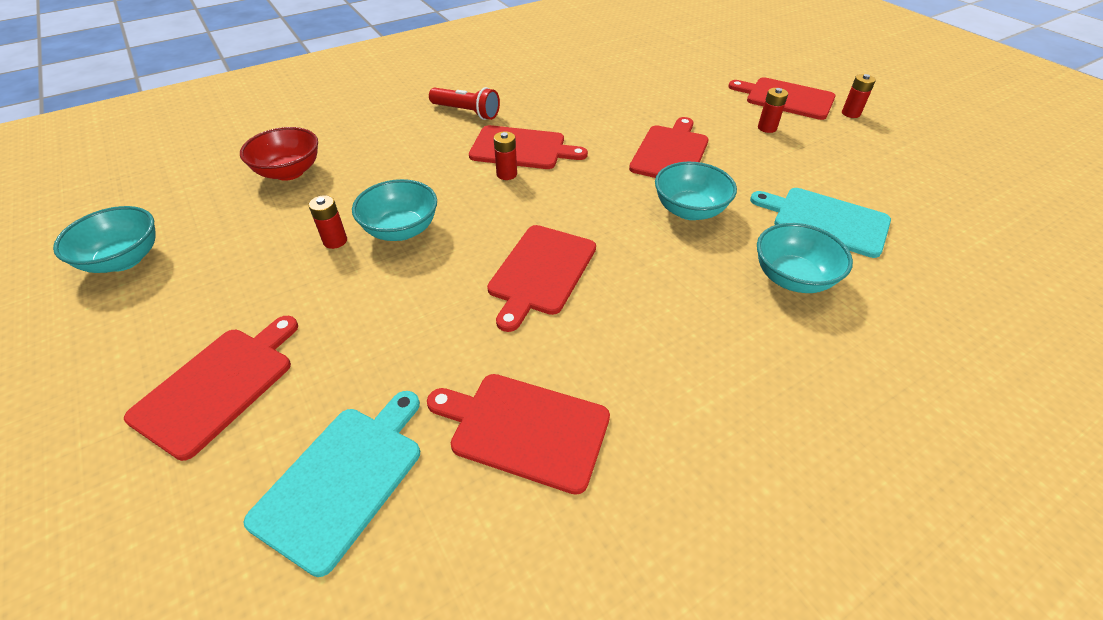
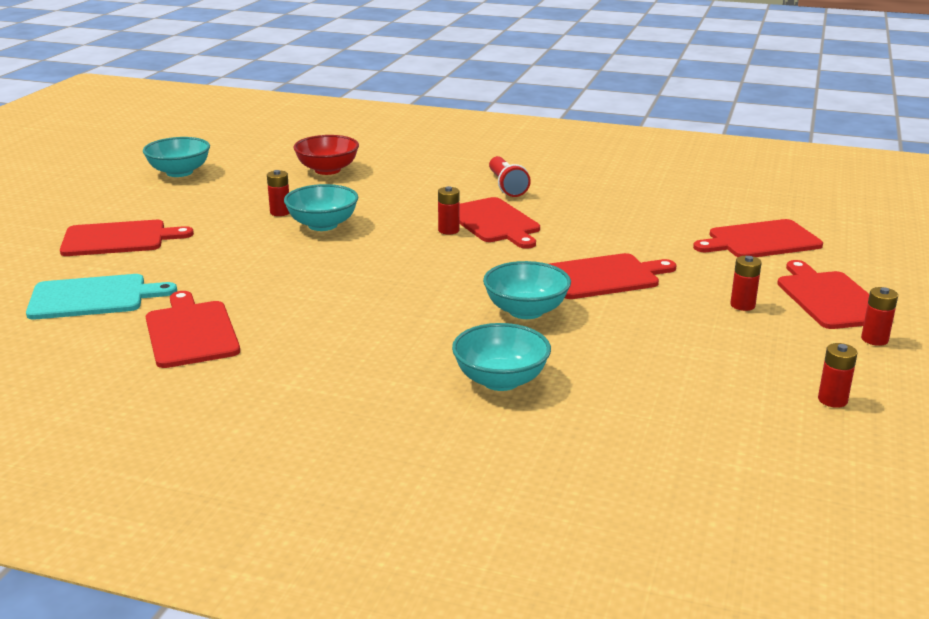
camera: 50 degrees right, 20 degrees down
(540, 272) = (349, 283): red cutting board -> red cutting board (760, 240)
(825, 220) = (622, 374): turquoise cutting board -> none
(916, 165) = (832, 400): none -> red battery

